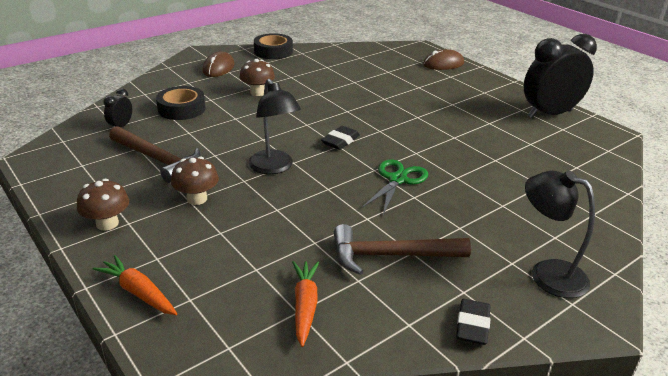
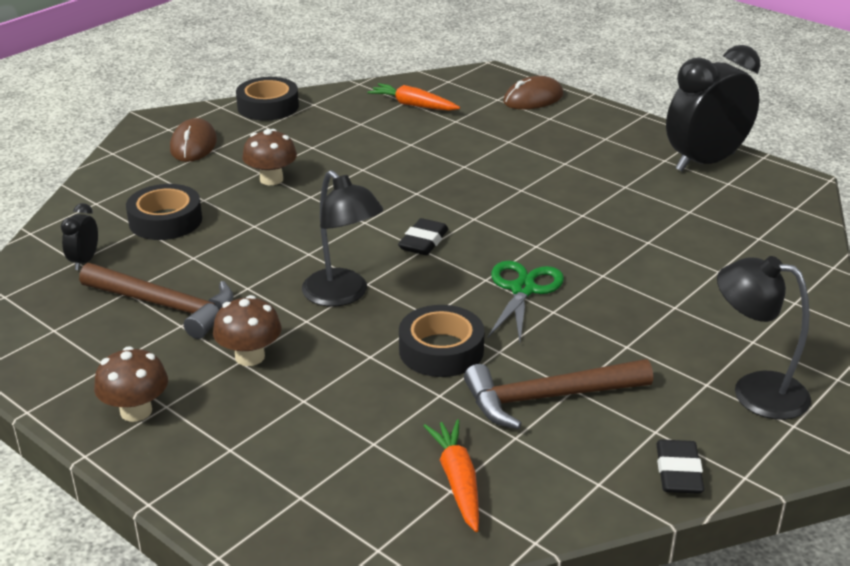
camera: 10 degrees left, 0 degrees up
(138, 292) = (226, 499): orange carrot -> orange carrot (413, 105)
(326, 212) = (441, 350): none -> black tape

